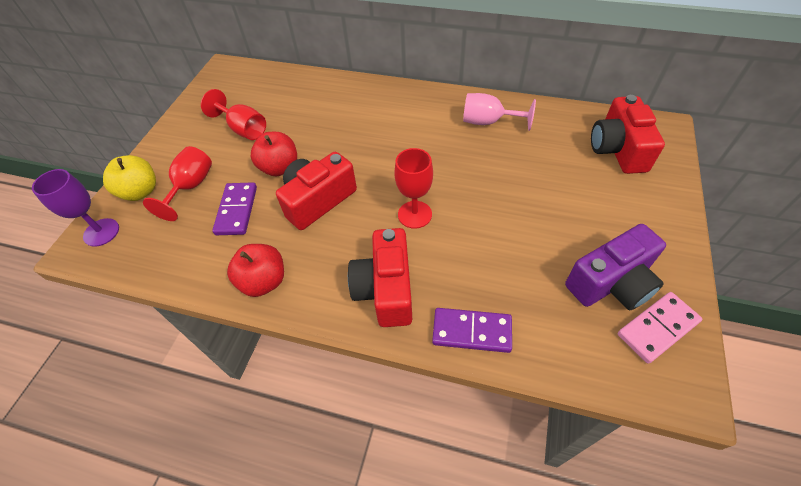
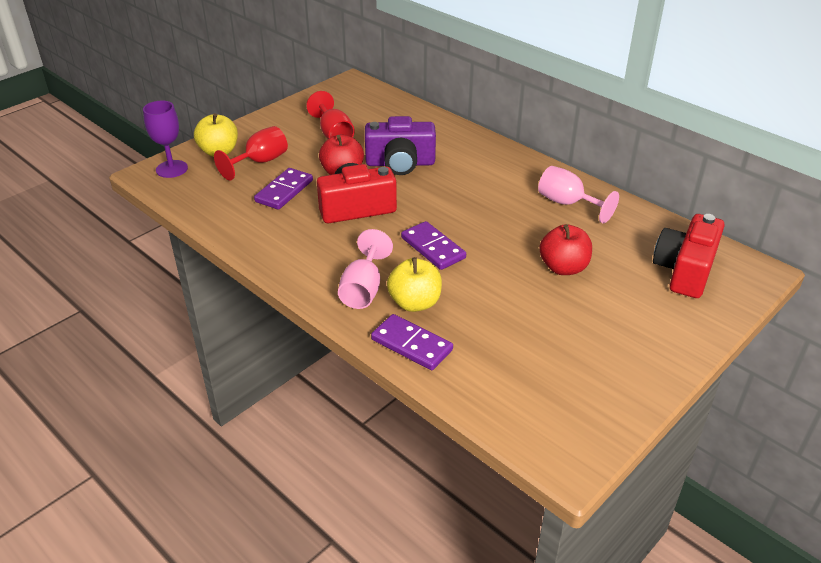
camera: 25 degrees right, 15 degrees down
(264, 281) = (269, 246): red apple -> red apple (563, 268)
(386, 289) = (363, 289): red camera -> pink goblet
(414, 214) = (433, 248): red goblet -> purple domino
(441, 282) = (415, 303): none -> yellow apple
(611, 283) = (572, 364): purple camera -> purple camera (400, 163)
(657, 328) = (585, 411): pink domino -> none

